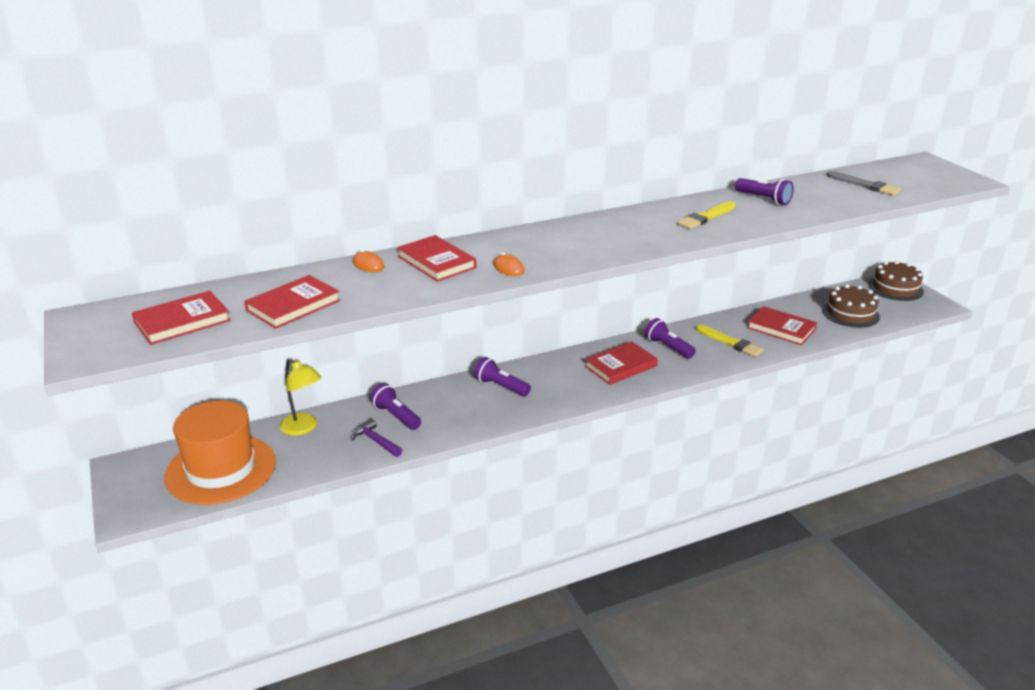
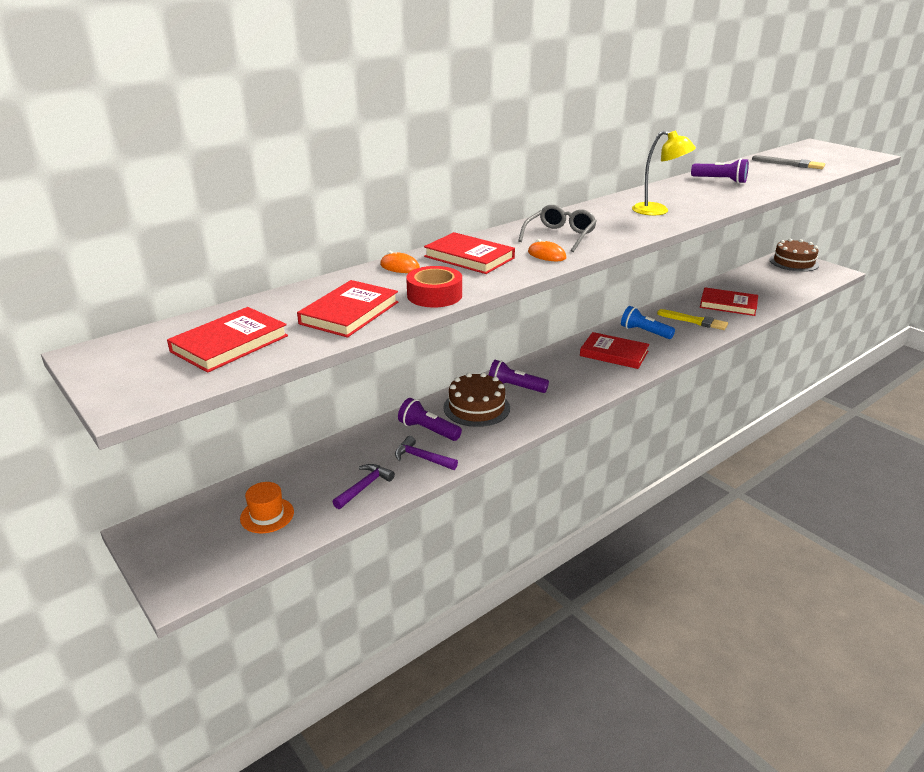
camera: 15 degrees left, 0 degrees up
(221, 469) = (267, 515): orange hat -> orange hat, size x0.43
(303, 428) = (336, 457): yellow lamp -> yellow lamp (658, 211)
(312, 458) = (364, 487): none -> purple hammer
(376, 297) = (434, 295): none -> red tape
(538, 248) = (559, 236): none -> grey glasses
(620, 366) = (614, 353): red book -> red book turned 75 degrees clockwise
(668, 347) = (644, 332): purple flashlight -> blue flashlight
(706, 217) = (686, 198): yellow brush -> none
(850, 313) = (774, 286): brown cake -> brown cake (476, 407)

